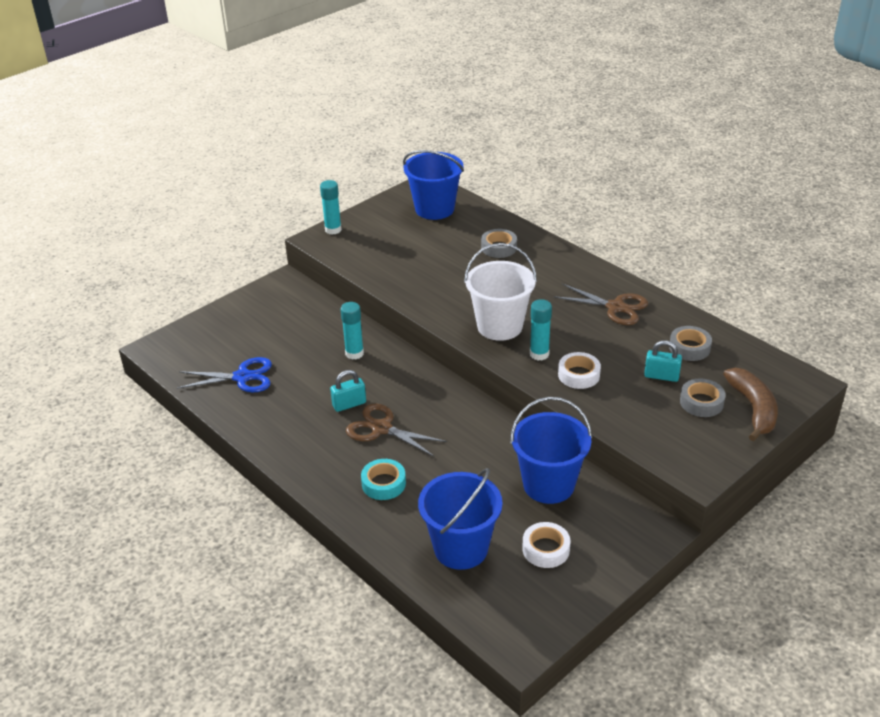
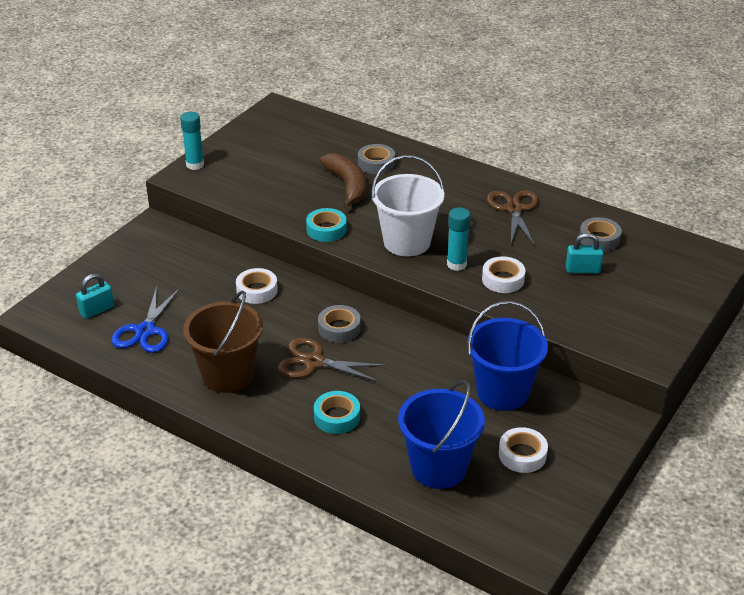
camera: 15 degrees left, 0 degrees up
(242, 377) = (145, 331): blue scissors -> blue scissors turned 120 degrees clockwise
(300, 428) = (228, 375): none -> brown bucket
(349, 404) = (271, 343): turquoise padlock -> turquoise padlock (97, 310)
(354, 353) = (257, 290): turquoise glue stick -> white tape
(429, 305) = (326, 229): none -> turquoise tape
(434, 209) = (295, 132): blue bucket -> none
(615, 307) = (514, 209): brown scissors -> brown scissors turned 105 degrees counterclockwise
(701, 402) = (629, 290): grey tape -> grey tape (339, 328)
(753, 409) = (679, 289): brown banana -> brown banana (347, 186)

